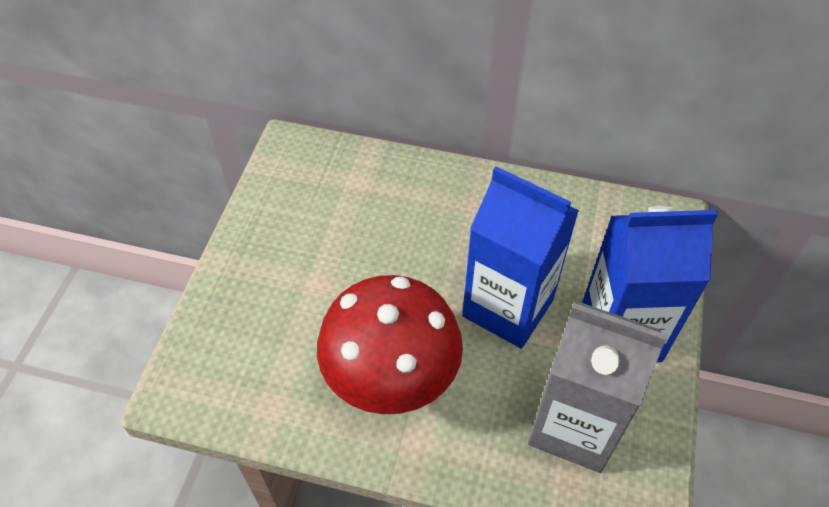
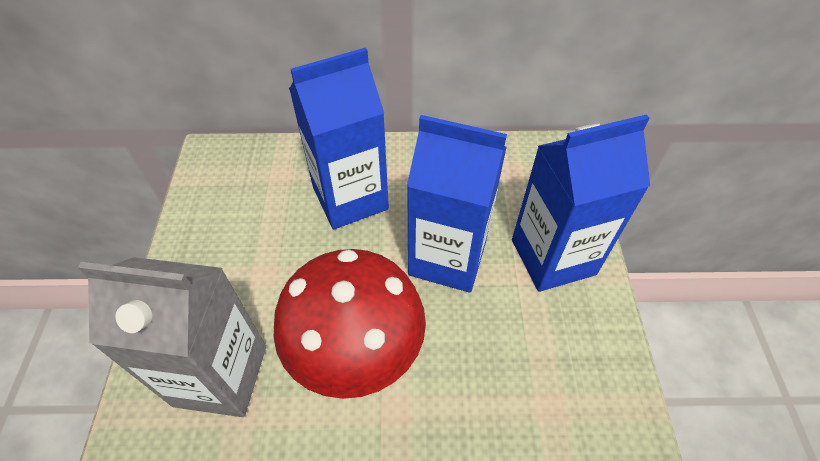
camera: 15 degrees left, 0 degrees up
(423, 223) = (350, 198): none -> blue carton
(574, 426) = (539, 354): grey carton -> grey carton (221, 375)

